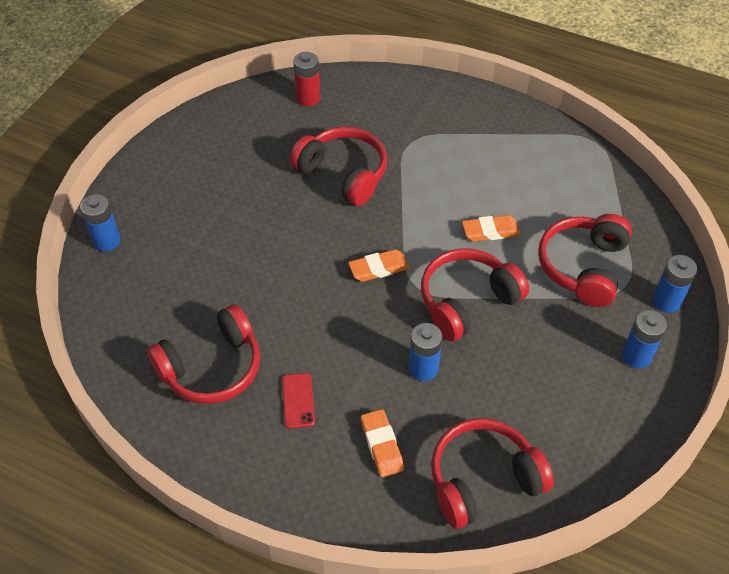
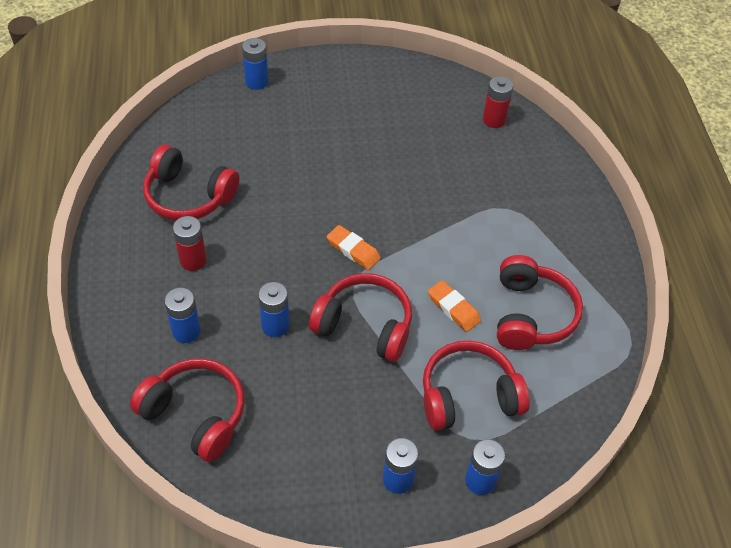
camera: 55 degrees right, 0 degrees up
(298, 400) = (193, 260): red phone -> red battery
(343, 173) = (433, 181): red headphones -> red headphones (531, 314)
(381, 445) = (186, 331): orange eraser -> blue battery

